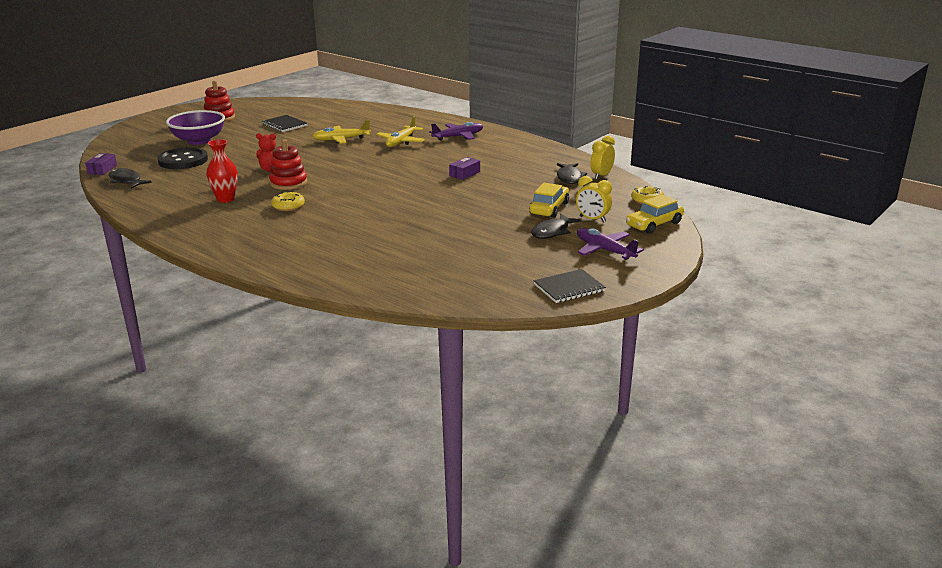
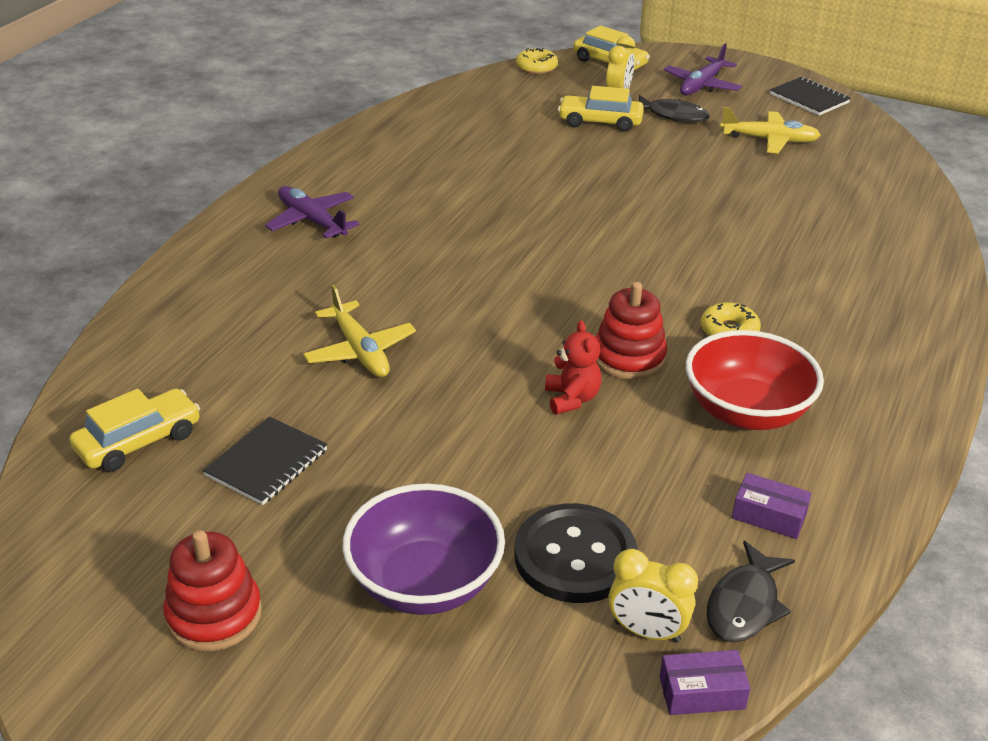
camera: 105 degrees left, 10 degrees up
(225, 199) = (746, 412): red vase -> red bowl
(315, 110) = (139, 441): none -> yellow car
(401, 142) = (356, 276): yellow plane -> yellow plane (769, 140)
(464, 174) = (500, 193): purple box -> purple box (769, 515)
(569, 178) = (480, 115): black fish -> none
(601, 176) = (462, 96): yellow clock -> yellow clock (647, 632)

